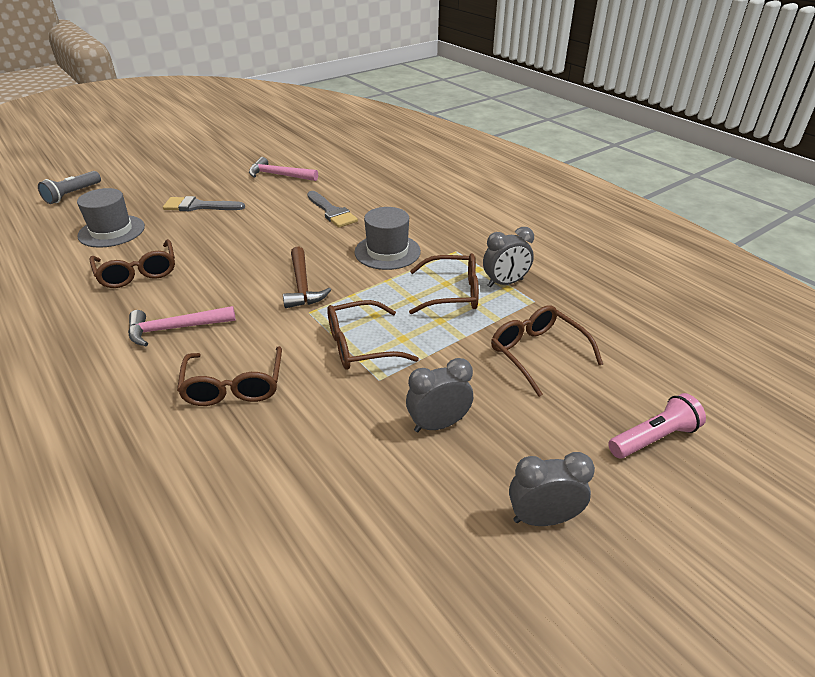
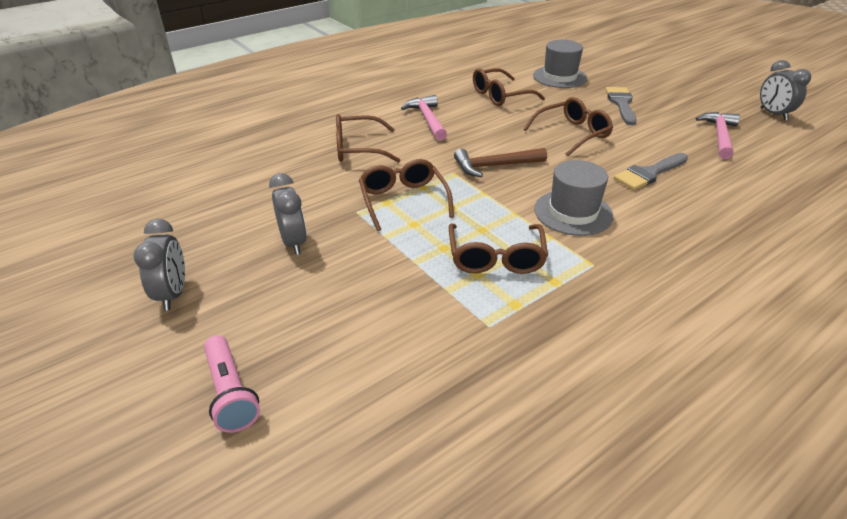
camera: 90 degrees right, 0 degrees up
(72, 194) = (613, 54): grey flashlight -> none
(505, 283) = (525, 302): grey clock -> grey clock (773, 114)
(537, 353) = (384, 316): brown glasses -> brown glasses (572, 134)

